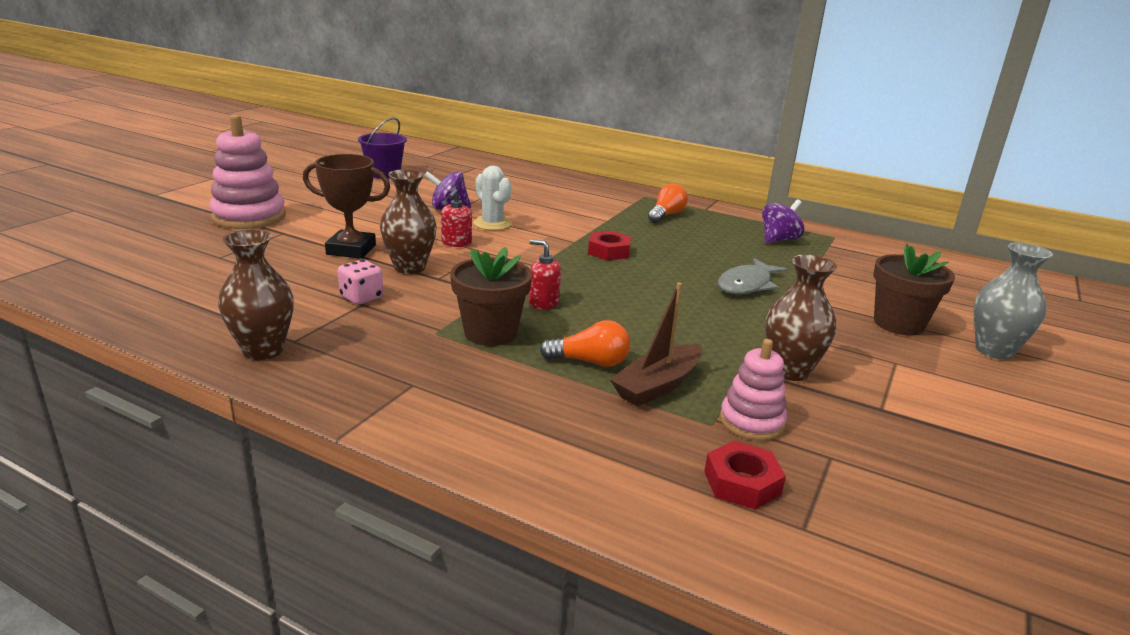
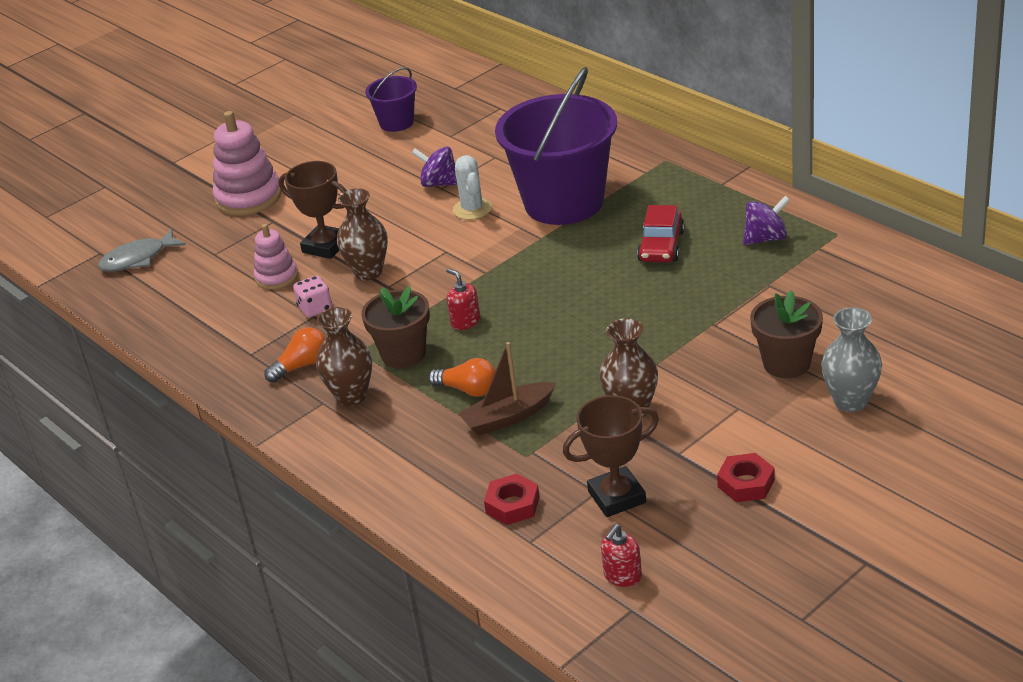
camera: 25 degrees right, 10 degrees up
(263, 350) = (226, 362): brown vase -> brown vase (351, 396)
(456, 243) = (424, 238): red soap dispenser -> red soap dispenser (622, 576)
(577, 219) = (564, 202): none -> purple bucket
(609, 251) = (567, 253): red nut -> red nut (746, 483)
(666, 215) = (667, 195): orange light bulb -> orange light bulb (302, 365)
(693, 245) = (661, 246): none -> red car
(747, 285) = (675, 306): grey fish -> grey fish (138, 259)
(751, 422) = (559, 456): pink stacking toy -> pink stacking toy (276, 277)
(861, 461) = (617, 497): none -> brown trophy

